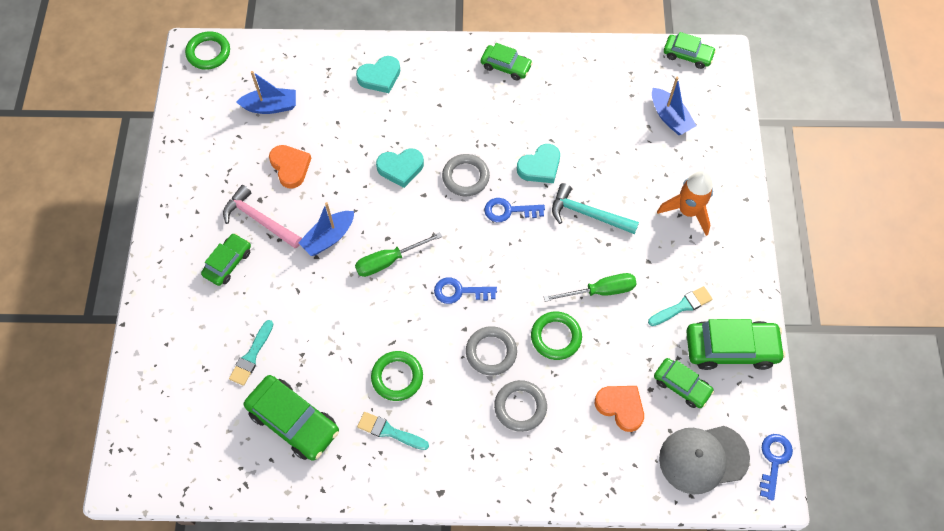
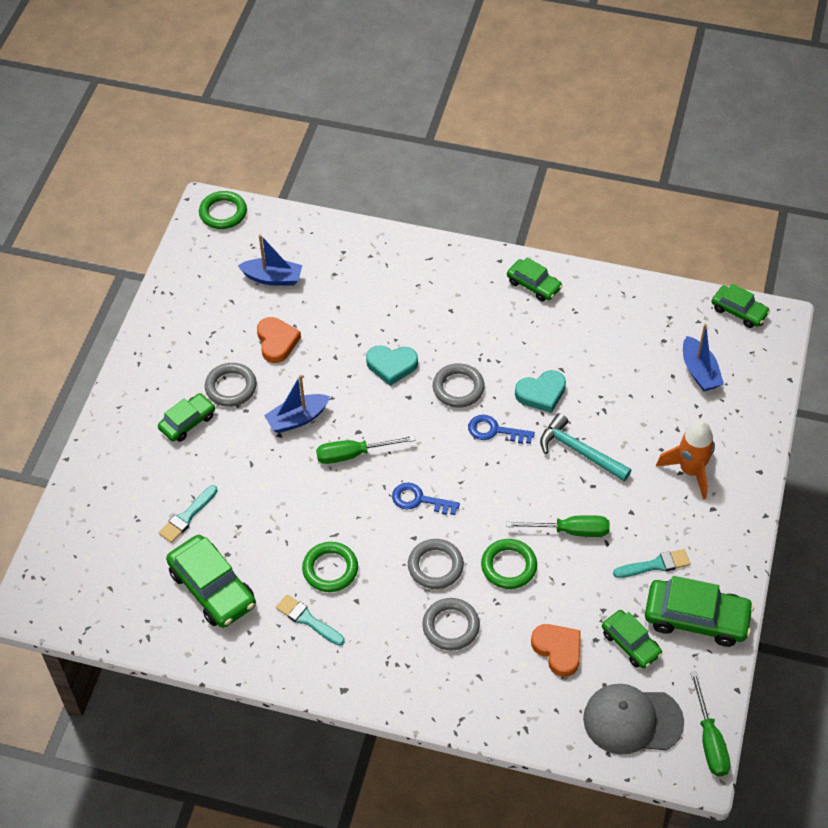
camera: 15 degrees right, 10 degrees down
(259, 220) = (231, 387): pink hammer -> grey ring
(380, 77) = (395, 270): turquoise heart -> none
(774, 460) = (709, 740): blue key -> green screwdriver

